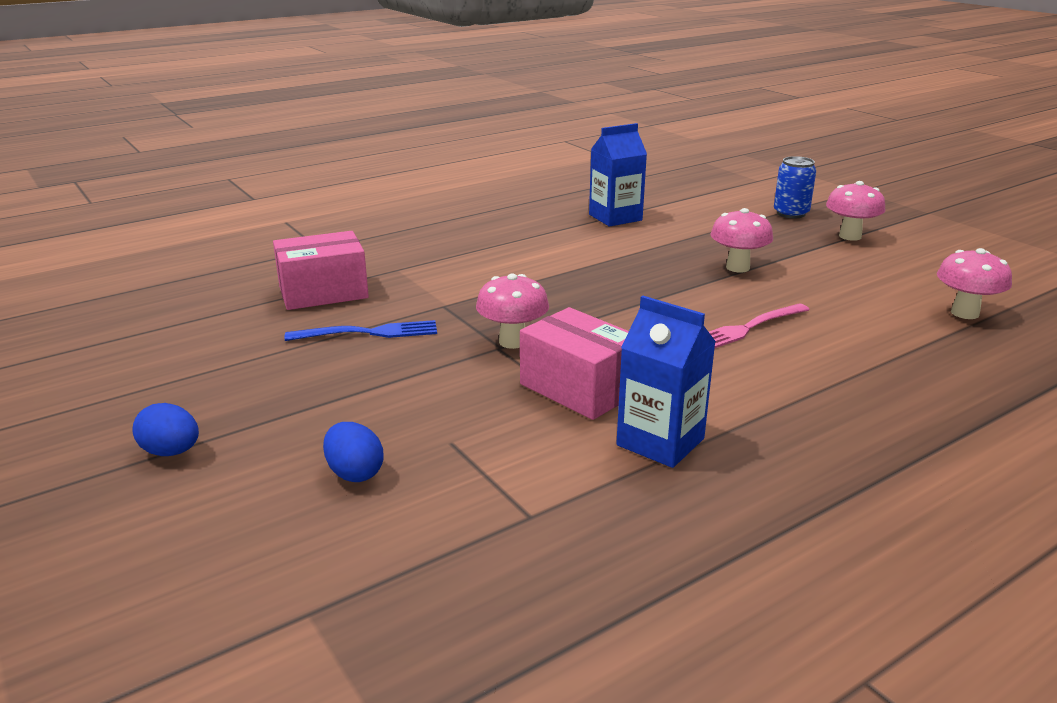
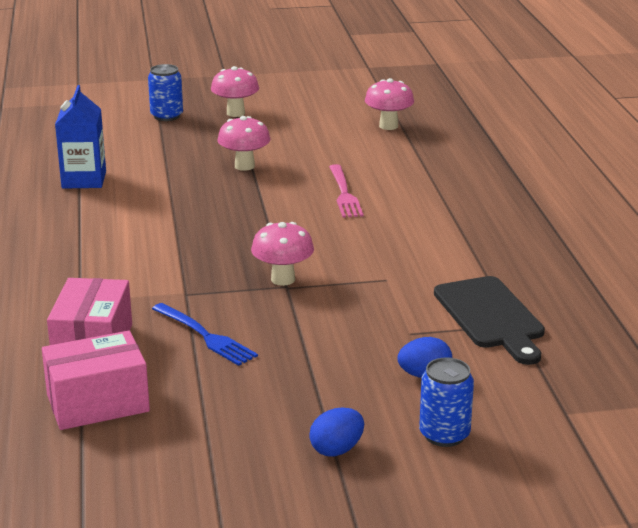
camera: 65 degrees left, 0 degrees up
(220, 517) = (444, 435): none -> blue can
(368, 333) = (205, 336): blue fork -> blue fork turned 120 degrees clockwise
(536, 492) = (491, 316): none -> black cutting board
(579, 388) = (376, 272): pink box -> pink box (97, 403)
(660, 442) = (464, 264): blue carton -> none

